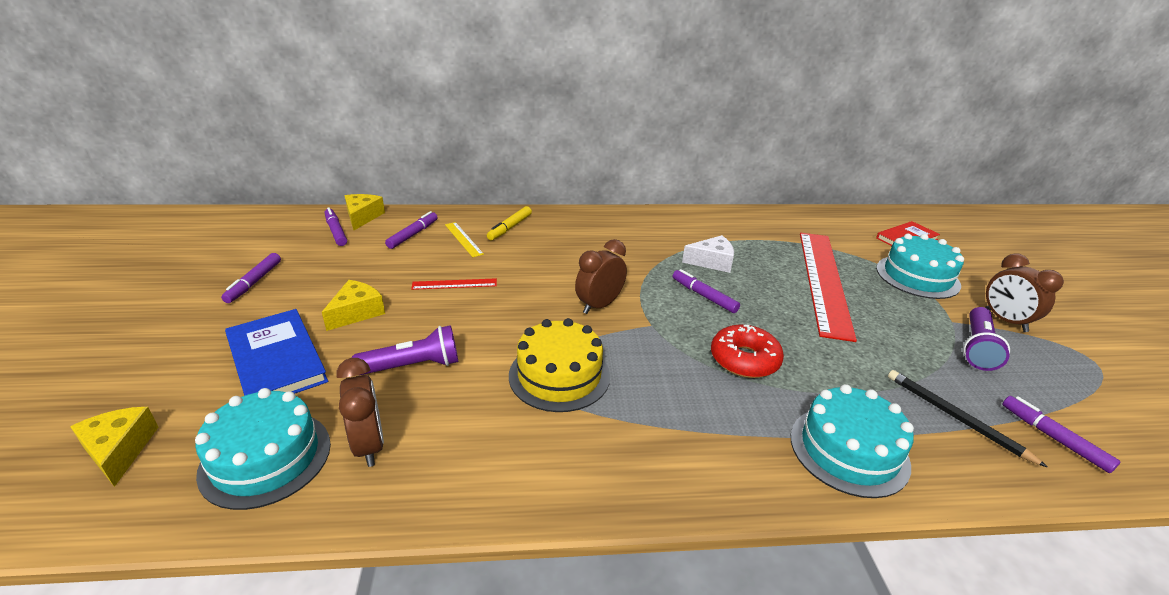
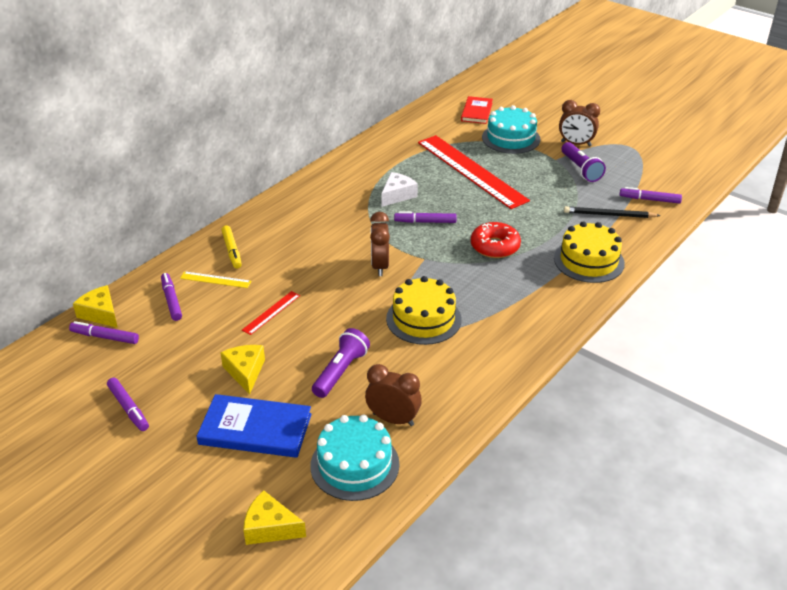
camera: 45 degrees left, 5 degrees up
(849, 450) = (589, 261): turquoise cake -> yellow cake

